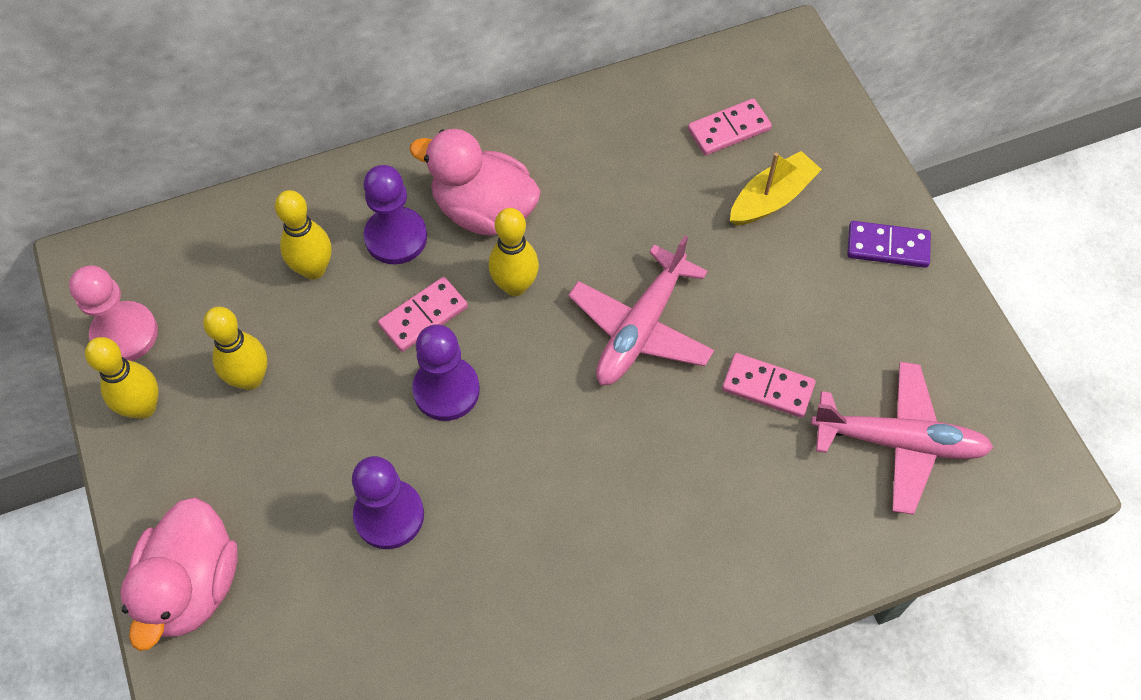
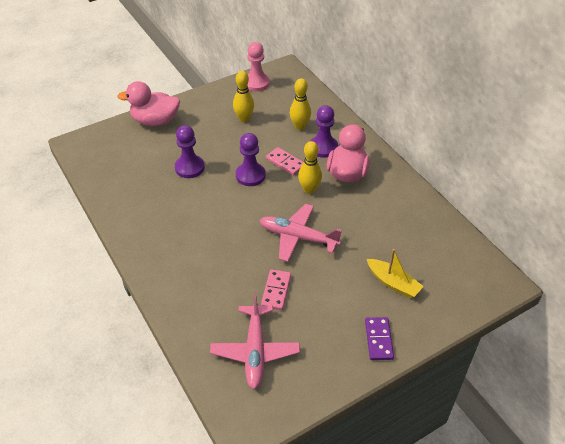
camera: 80 degrees right, 15 degrees down
(143, 407) = (226, 94): yellow bowling pin -> none
(729, 129) = (432, 260): pink domino -> none

